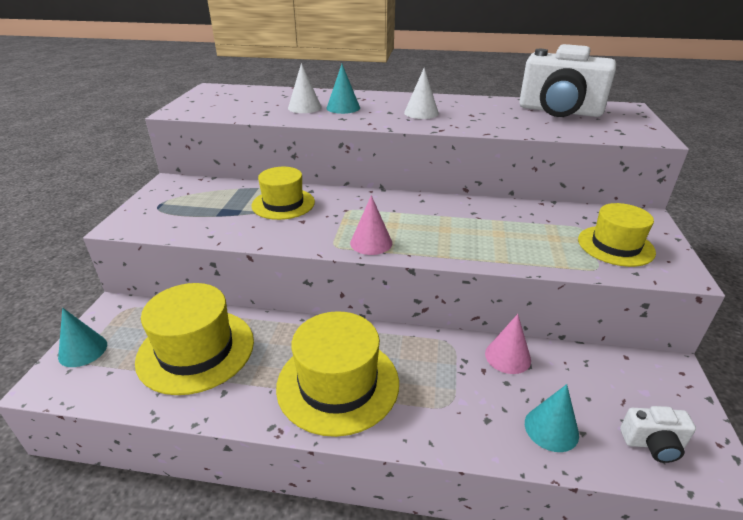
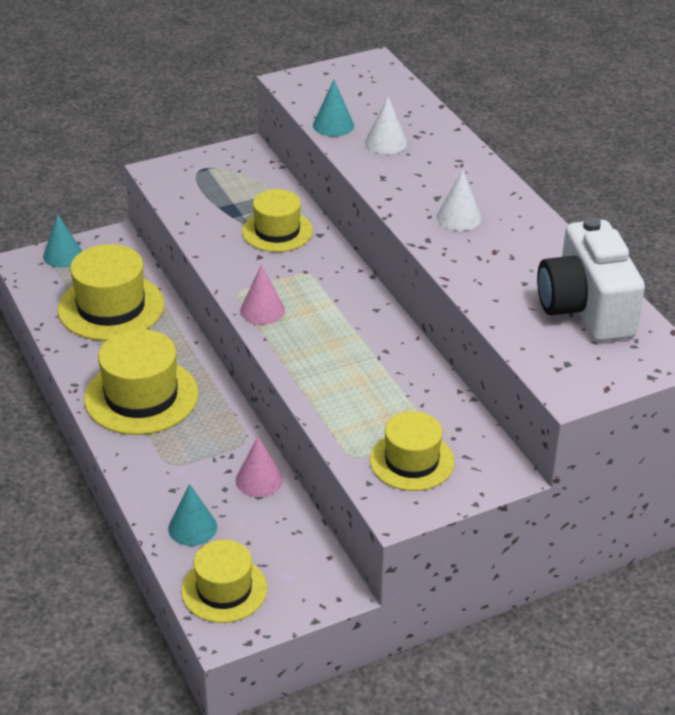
camera: 55 degrees right, 5 degrees up
(343, 108) = (414, 164): turquoise cone -> turquoise cone (333, 125)
(653, 444) = (224, 589): white camera -> yellow hat

